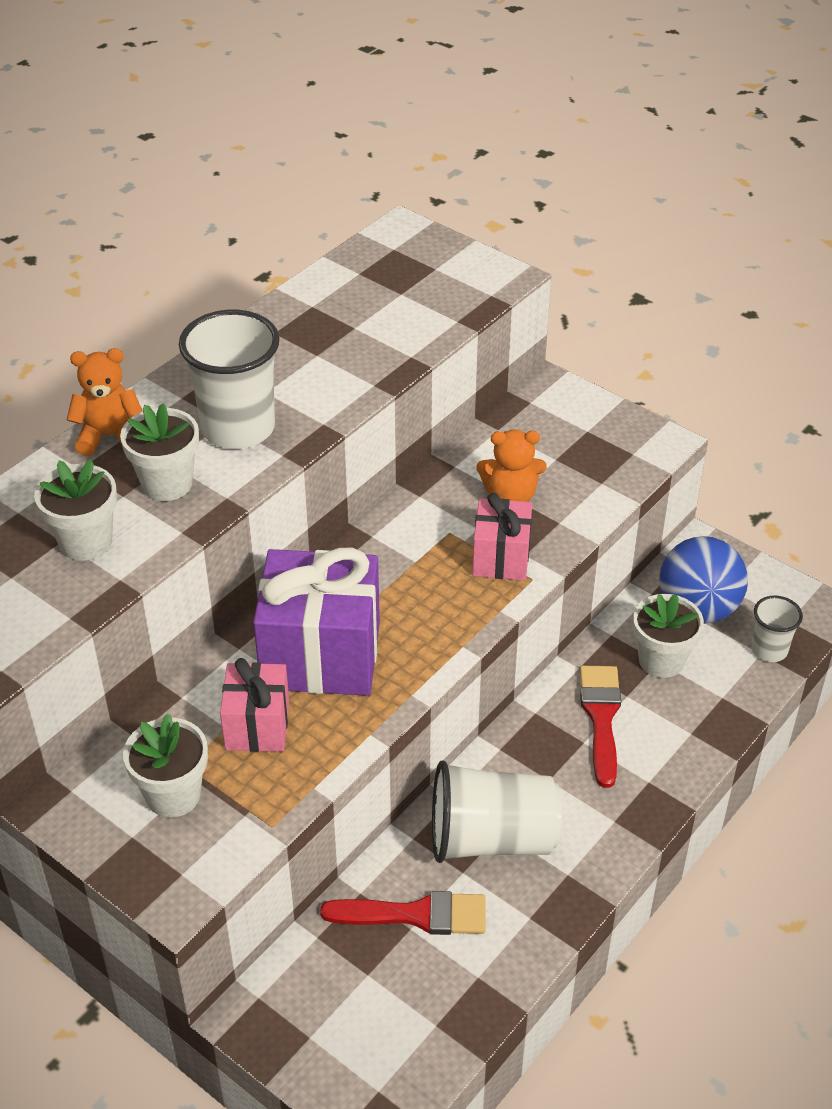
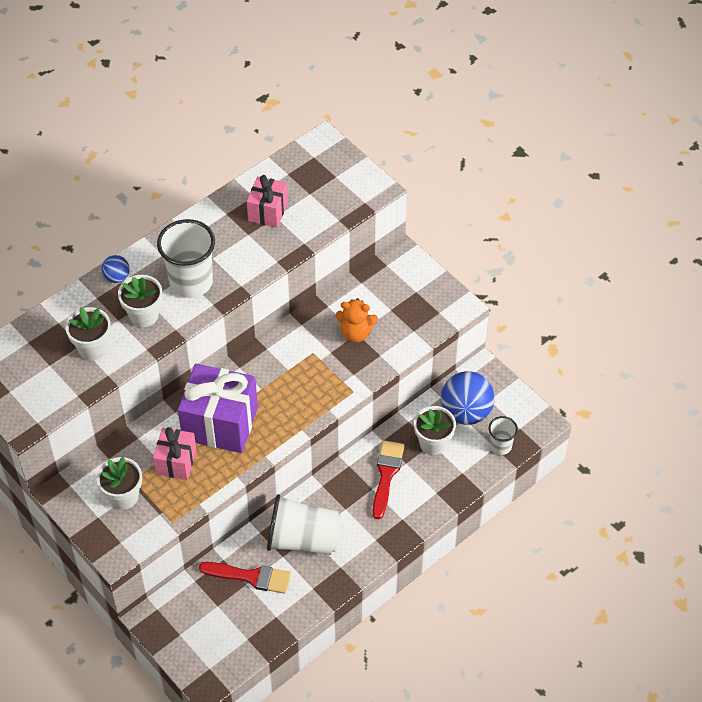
camera: 10 degrees right, 10 degrees up
(110, 436) = (117, 277): orange teddy bear -> blue ball
(501, 558) = (339, 374): pink gift -> pink gift (268, 212)

